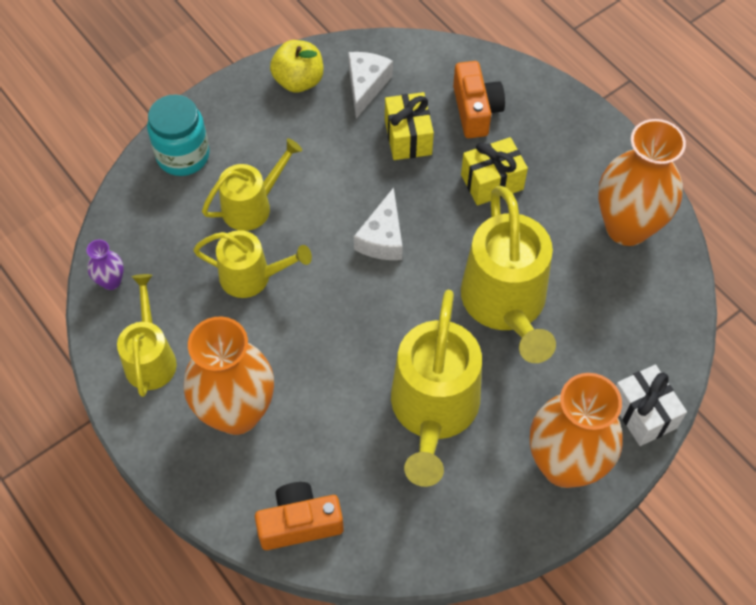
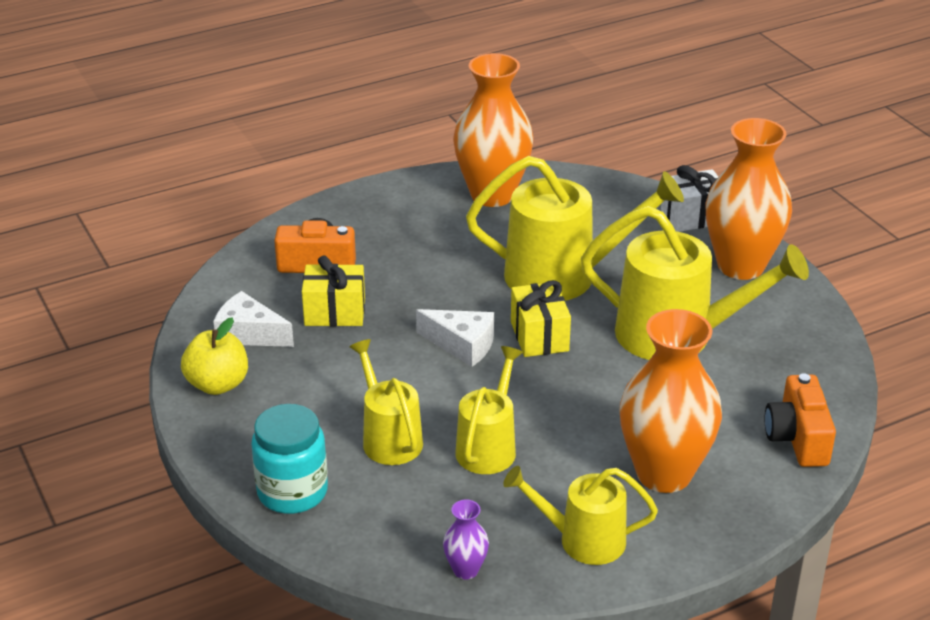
camera: 80 degrees left, 25 degrees down
(492, 182) = (414, 265): yellow gift -> yellow gift (539, 336)

